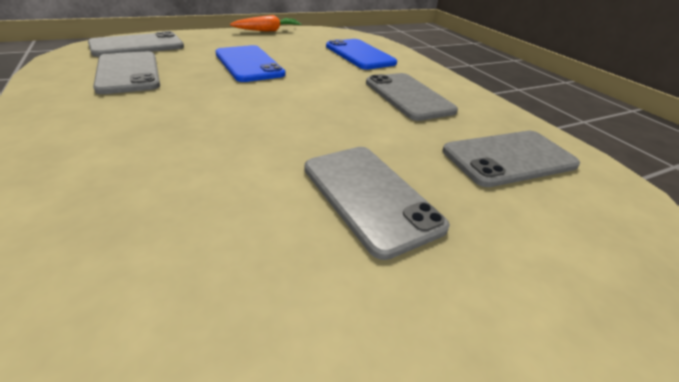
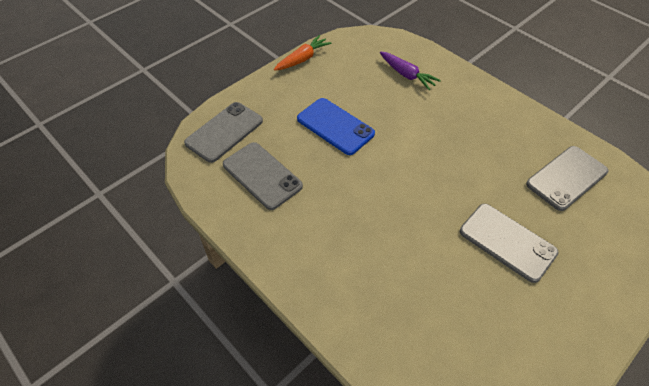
camera: 15 degrees left, 15 degrees up
(360, 55) = (407, 75): blue phone -> purple carrot
(408, 96) = (476, 128): grey phone -> none

